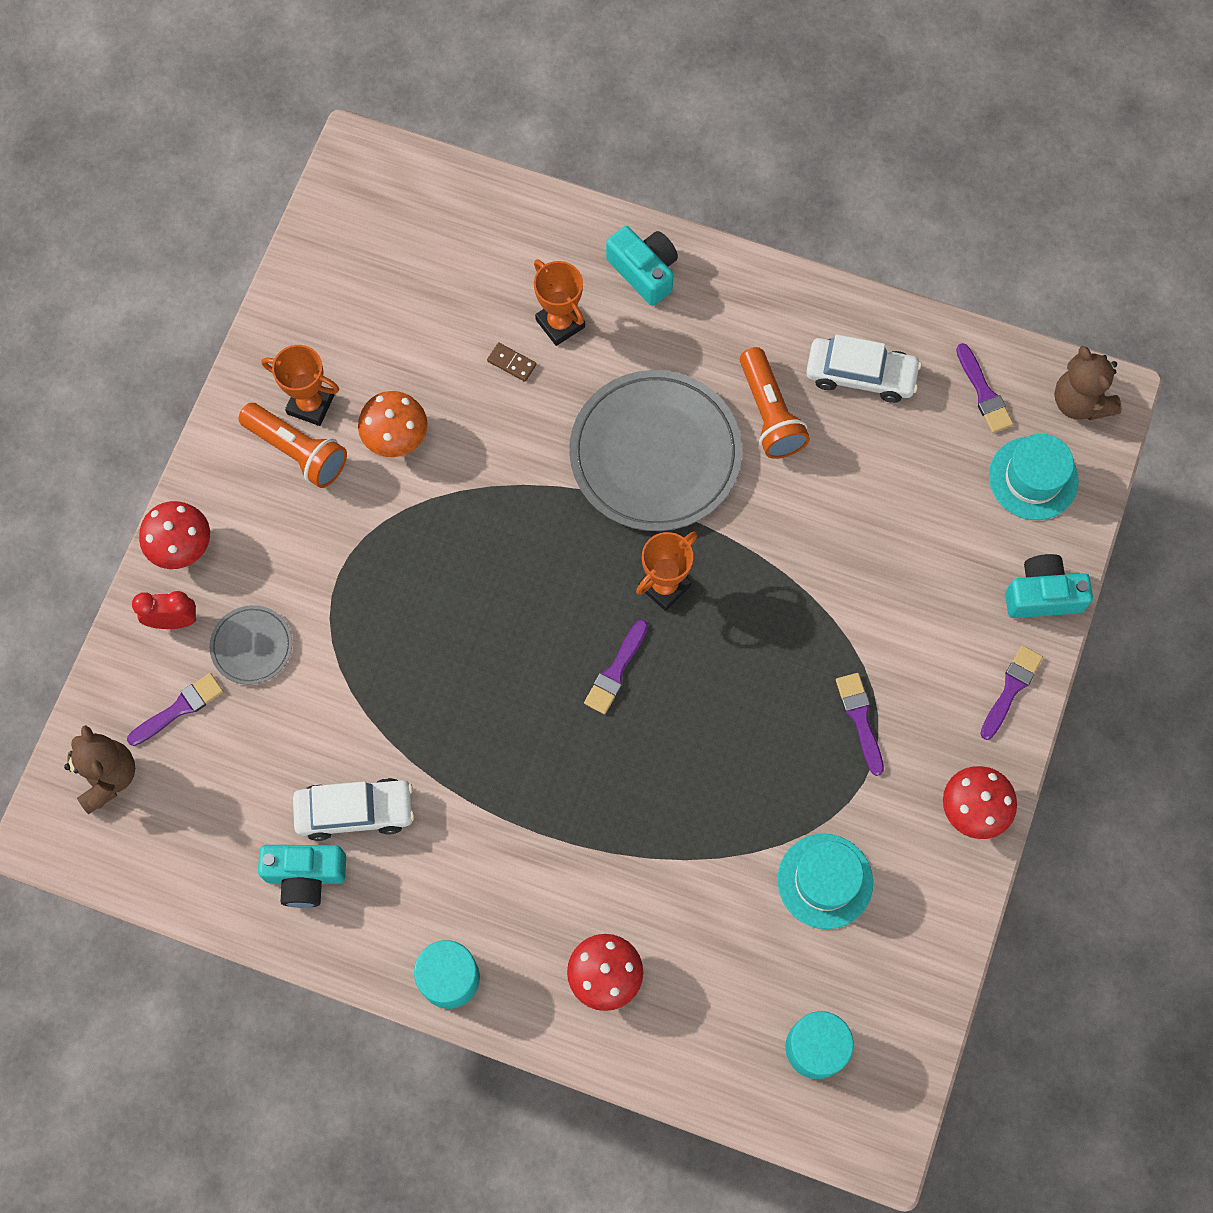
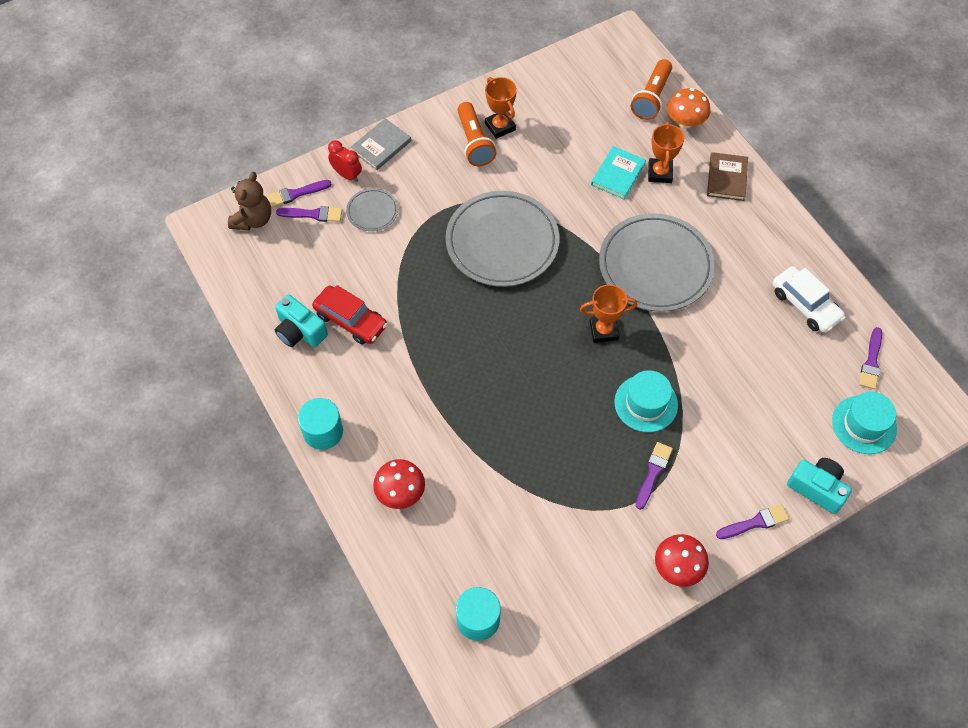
camera: 40 degrees right, 10 degrees down
(181, 546) = (381, 146): red mushroom -> grey book
(355, 811) = (350, 320): white car -> red car
(396, 437) = (528, 168): orange mushroom -> orange mushroom (685, 122)
(449, 563) = (502, 242): none -> grey plate
(512, 363) = (618, 174): brown domino -> turquoise book
(616, 671) = (541, 352): purple brush -> purple brush (296, 194)
(644, 271) = (727, 178): turquoise camera -> brown book
(769, 413) = (736, 289): orange flashlight -> orange flashlight (651, 98)
(825, 881) = (560, 539): turquoise hat -> turquoise hat (646, 403)
(1080, 401) = (927, 405): brown teddy bear -> none

